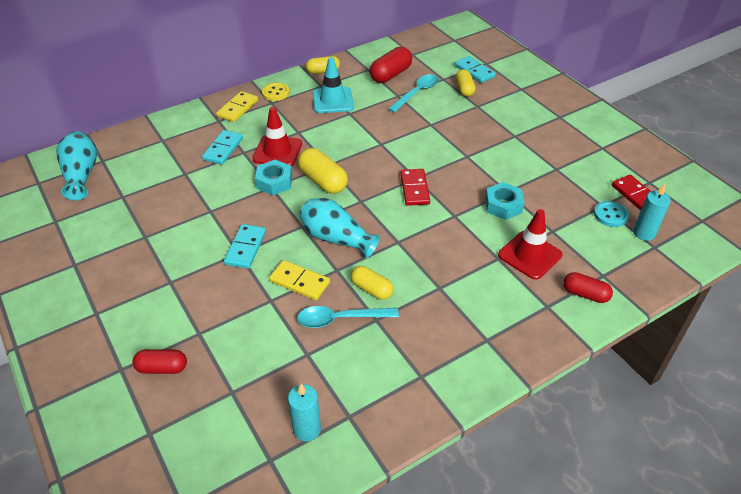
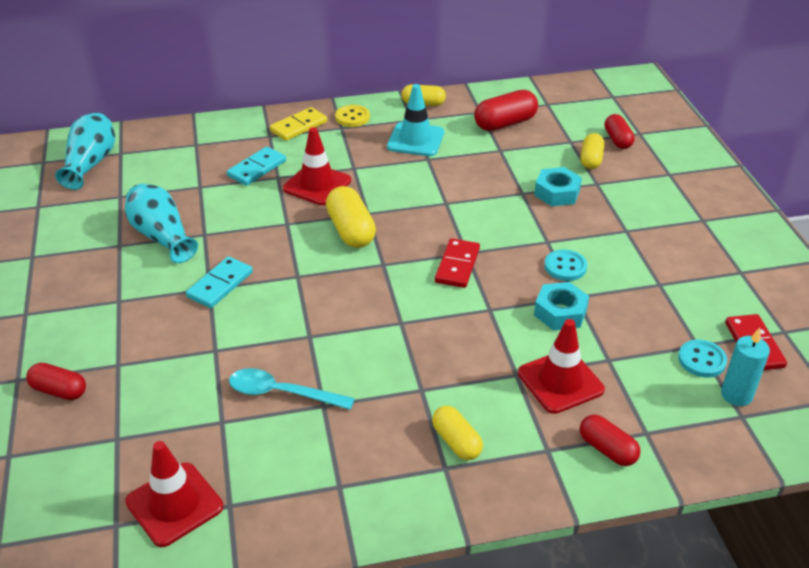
camera: 20 degrees right, 5 degrees down
(274, 182) = (294, 219): turquoise nut -> turquoise nut (557, 193)
(299, 282) = (259, 338): yellow domino -> none
(307, 429) = (174, 504): turquoise candle -> red traffic cone
(336, 238) = (329, 300): turquoise vase -> turquoise vase (162, 236)
(371, 289) = (337, 369): yellow capsule -> yellow capsule (456, 442)
(416, 93) = (526, 152): turquoise spoon -> none
(474, 71) = (617, 140): turquoise domino -> red capsule
(489, 171) = (565, 267): none -> turquoise button

